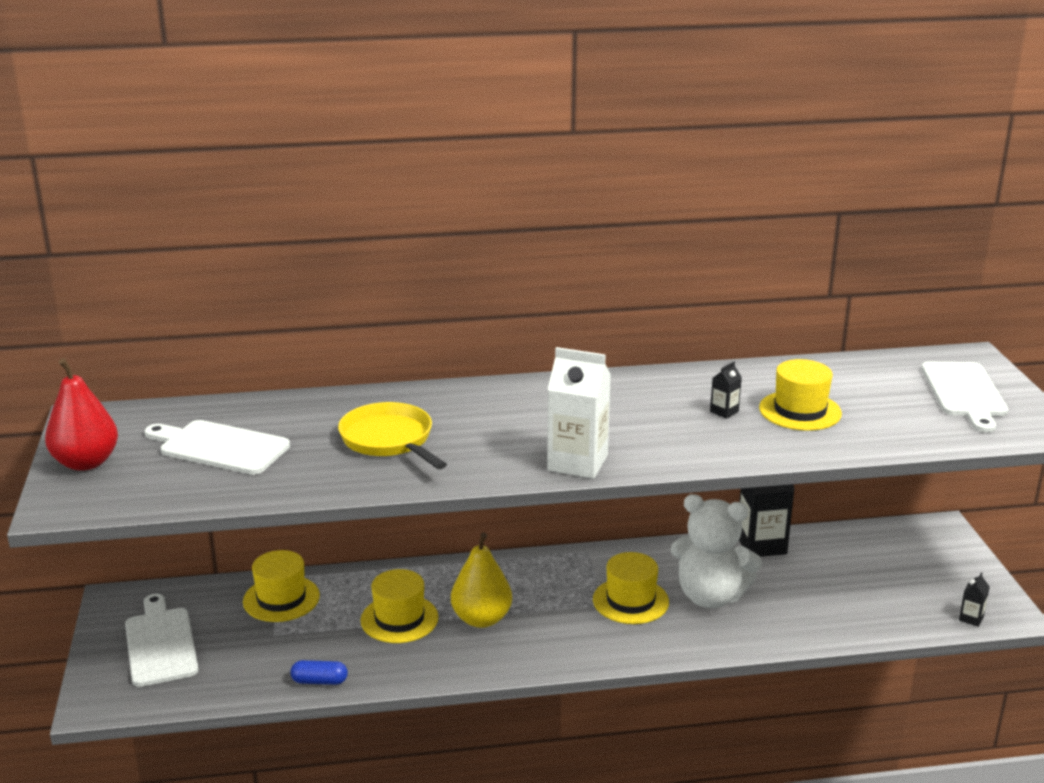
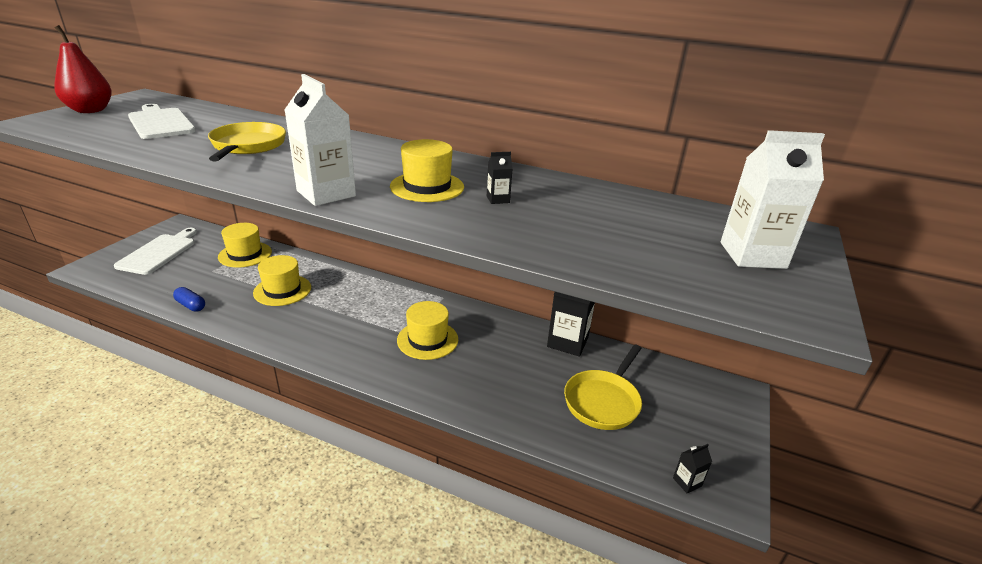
camera: 30 degrees right, 5 degrees up
(481, 619) = (324, 310): yellow pear -> none
(710, 596) = (485, 361): white teddy bear -> none
(800, 411) = (563, 218): yellow hat -> yellow hat (427, 187)
(848, 585) = (603, 401): none -> yellow pan
(964, 393) = (752, 255): white cutting board -> white carton

